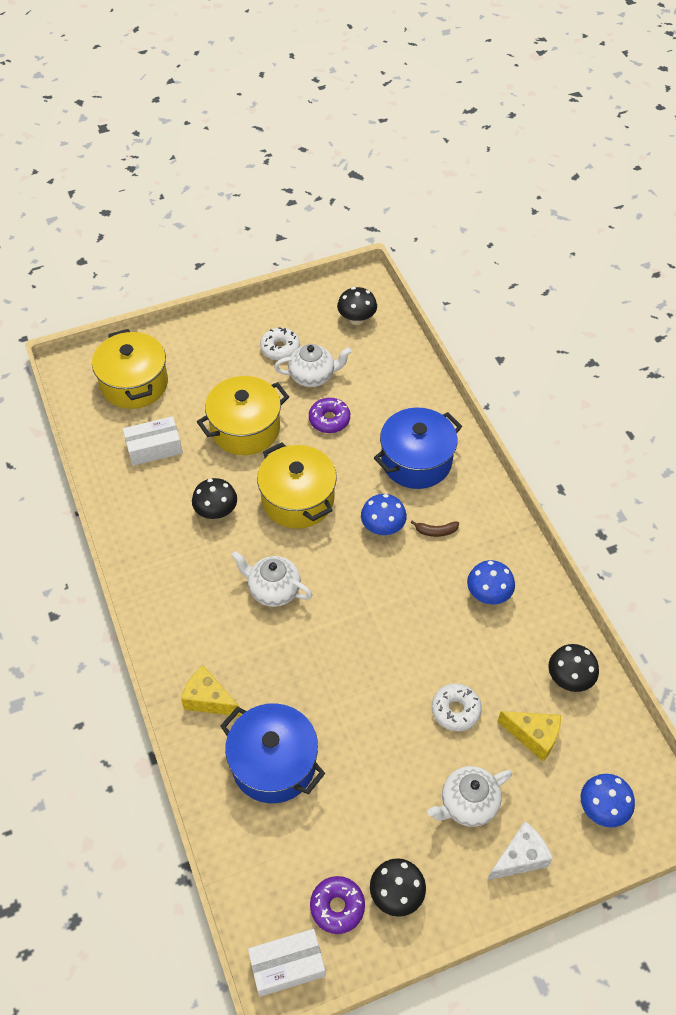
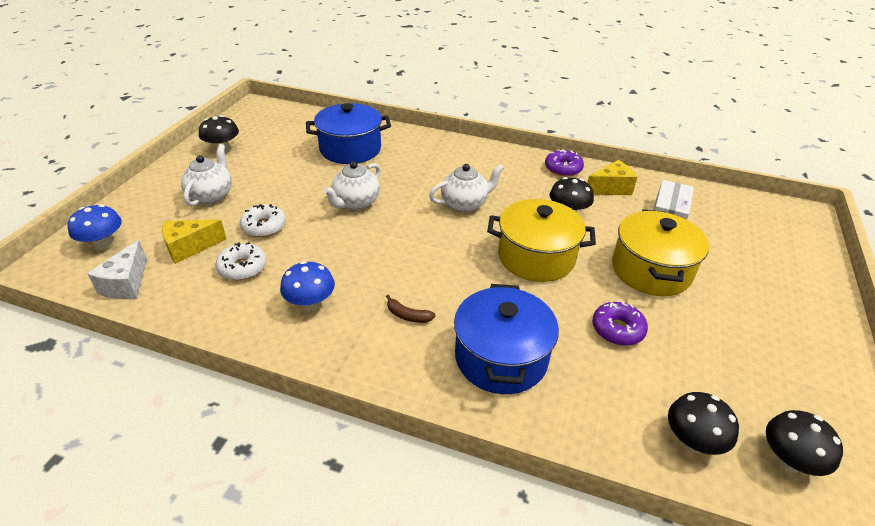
camera: 130 degrees right, 15 degrees down
(134, 384) = (762, 237): yellow pot -> none
(209, 700) = (420, 148): yellow cheese -> yellow cheese (611, 188)
(280, 348) = (763, 354): white donut -> white donut (242, 267)
(287, 965) = (256, 110): white box -> none
(313, 376) = (696, 354): white teapot -> white teapot (355, 203)
(337, 907) = (252, 132): purple donut -> purple donut (563, 168)
(382, 527) = (452, 286): blue mushroom -> none
(436, 531) = (408, 315): brown banana -> brown banana turned 105 degrees counterclockwise
(520, 858) = (154, 195): white cheese -> white cheese (126, 284)
(569, 678) = (185, 296): black mushroom -> black mushroom (692, 441)

